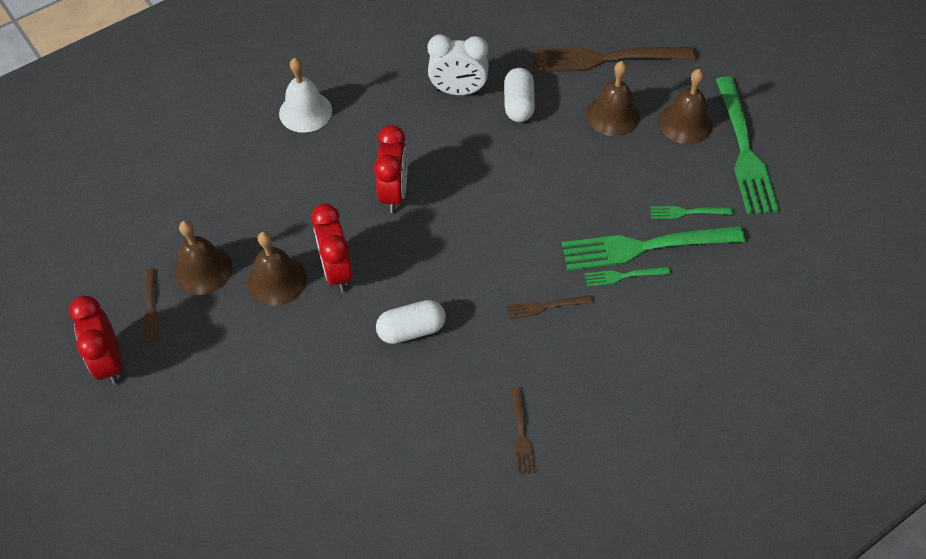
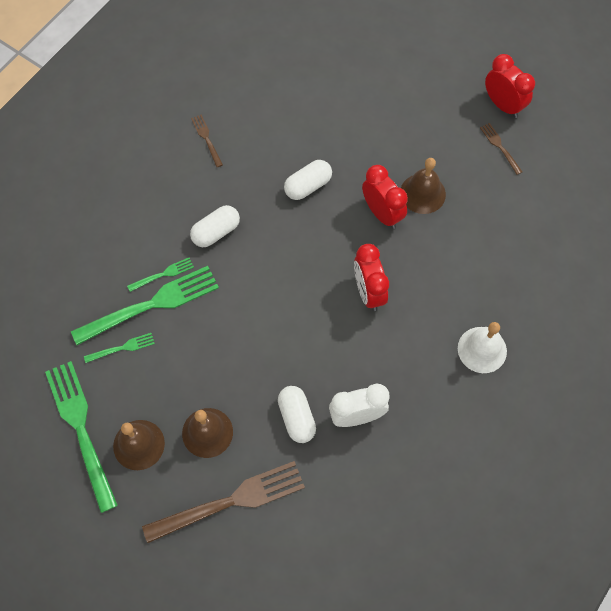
camera: 160 degrees right, 10 degrees up
(203, 270) = (481, 185): brown bell -> none
(546, 306) = (216, 232): brown fork -> white capsule

